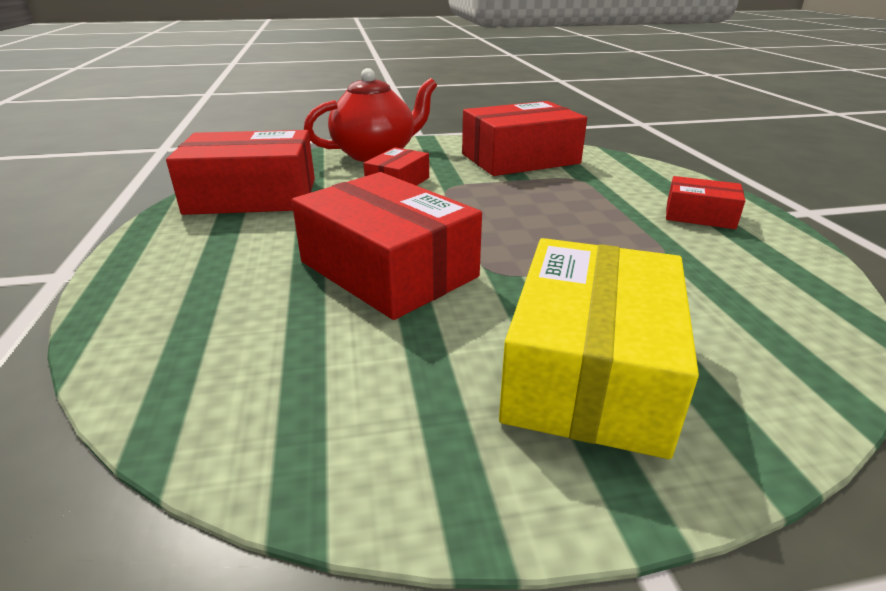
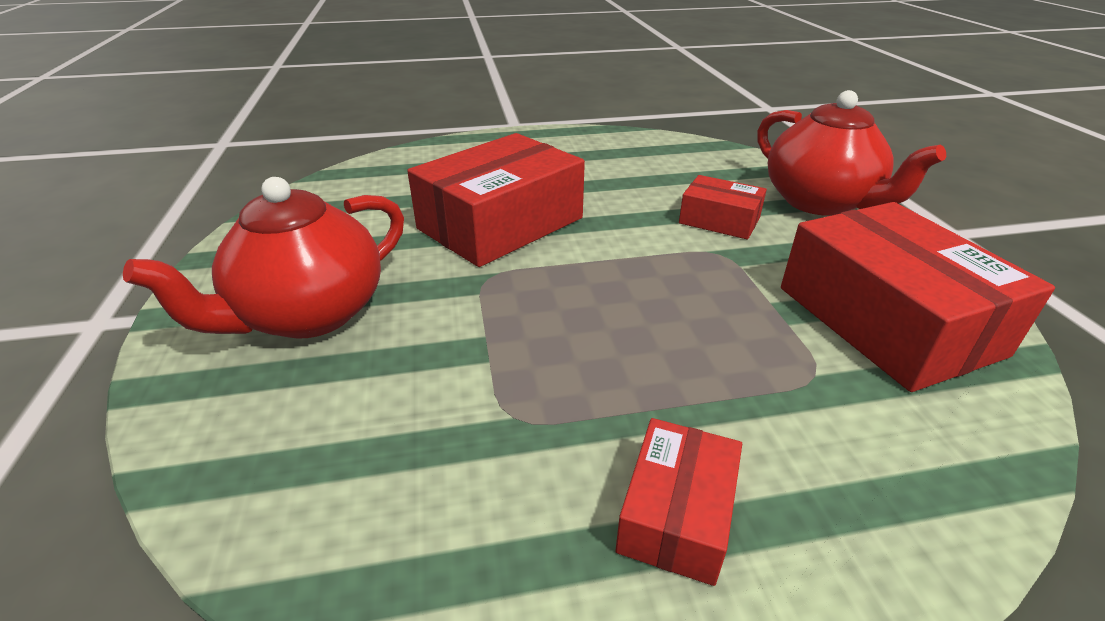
camera: 90 degrees right, 5 degrees up
(252, 196) = (653, 155): red box -> none
(589, 370) = (309, 314): yellow box -> red teapot

